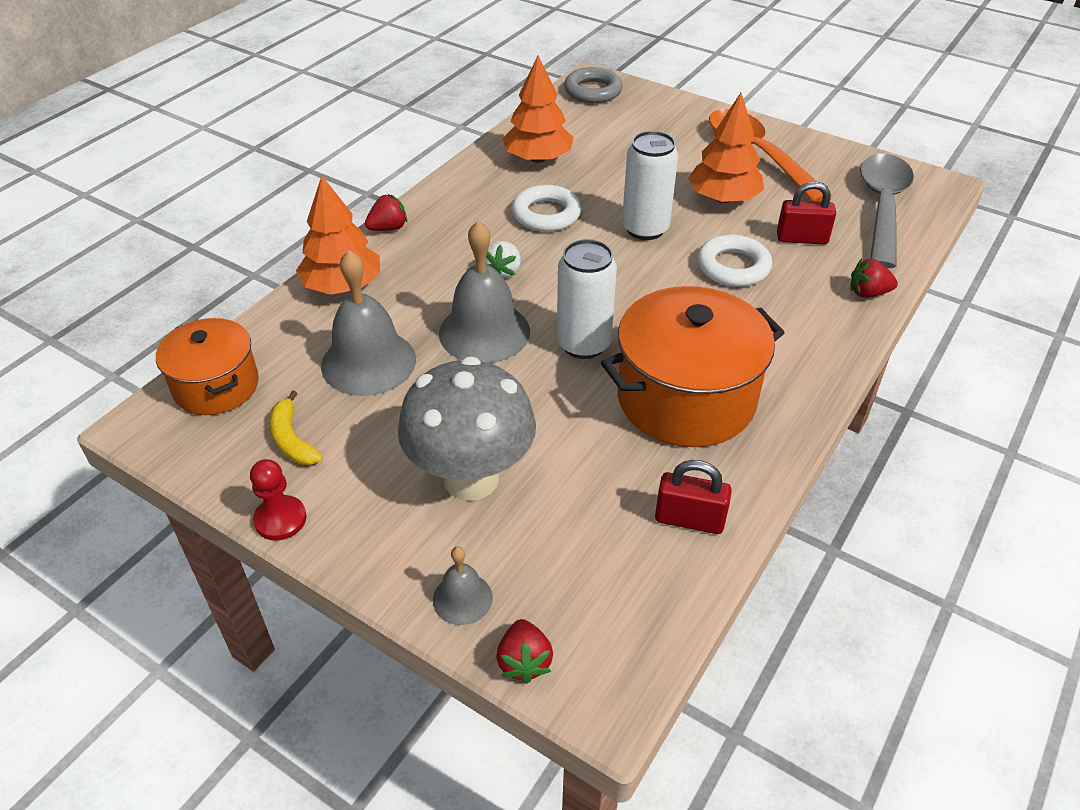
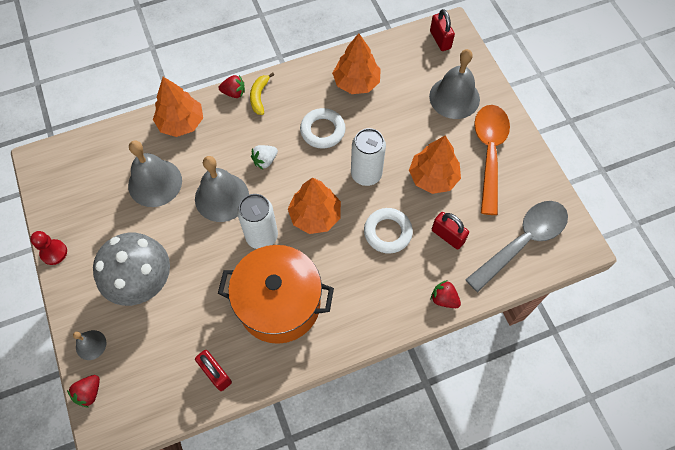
camera: 35 degrees right, 20 degrees up
(216, 386) = (81, 156): orange pot -> none
(292, 439) = (89, 210): yellow banana -> yellow banana (259, 96)
(593, 91) = (440, 40): grey ring -> red padlock
(629, 292) = (315, 215): none -> orange tree
(664, 128) = (454, 97): none -> grey bell

